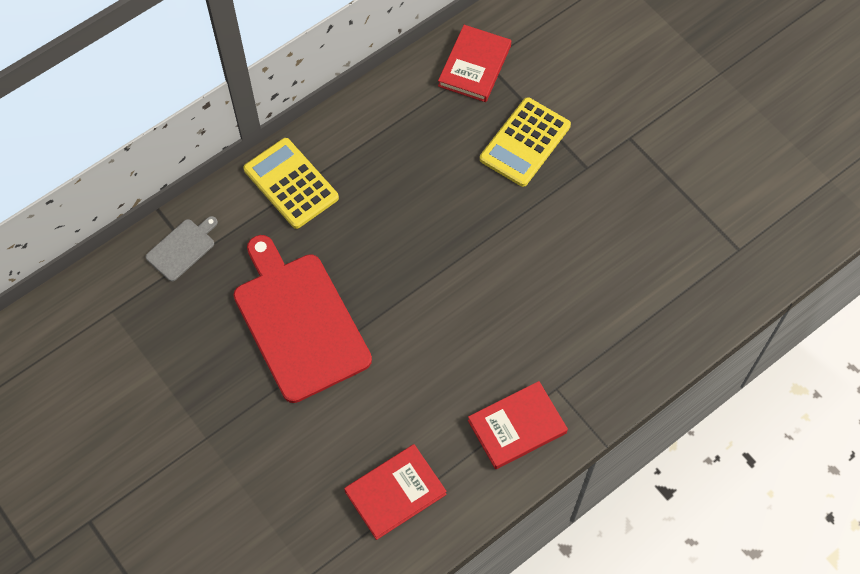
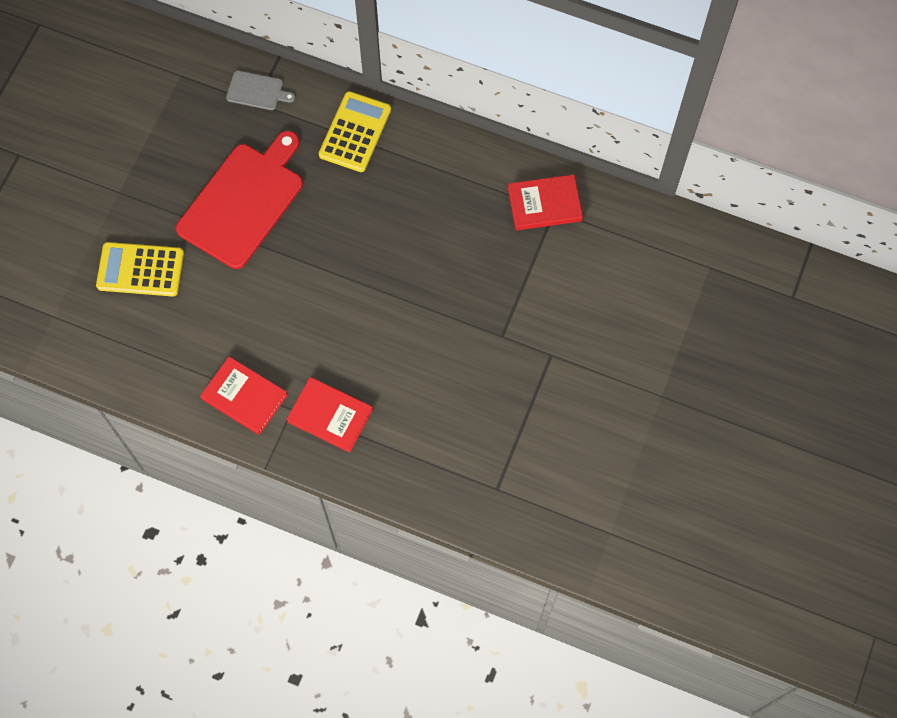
camera: 60 degrees right, 5 degrees up
(395, 493) = (145, 340): red book -> red book (330, 416)
(525, 142) = (496, 278): yellow calculator -> yellow calculator (140, 270)

